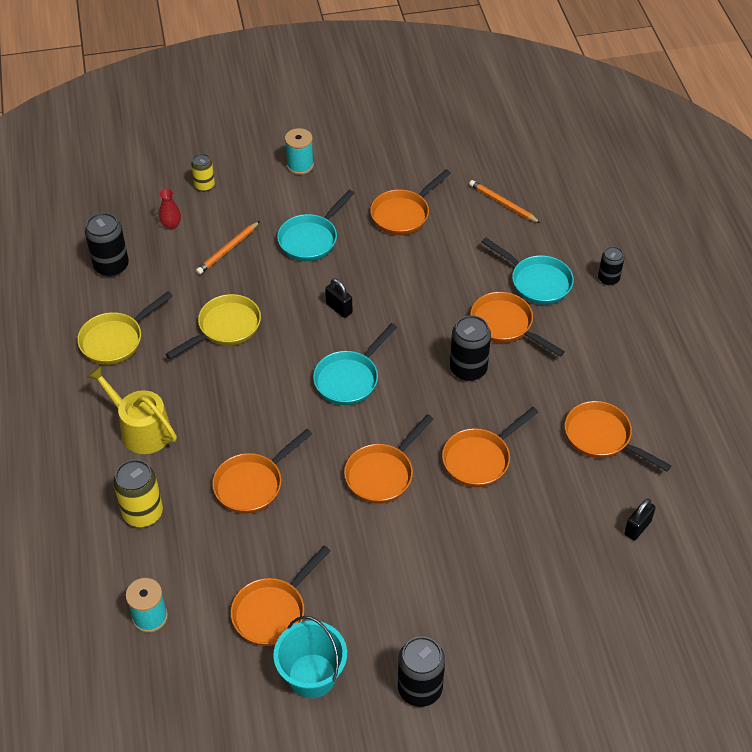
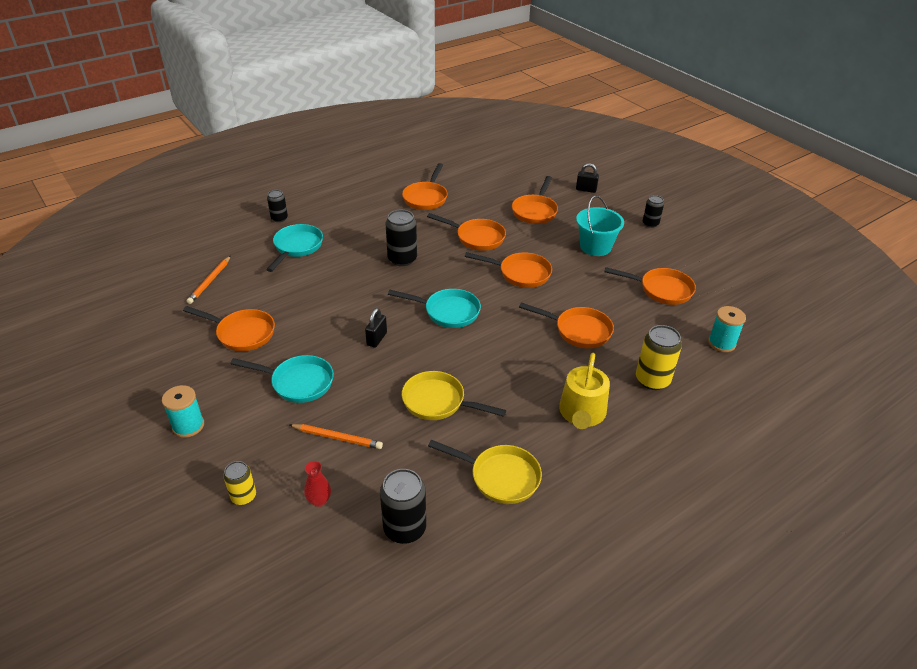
camera: 115 degrees left, 10 degrees down
(312, 676) = (684, 262): turquoise bucket -> turquoise bucket (595, 247)
(420, 688) = (650, 224): black can -> black can, size x0.61
(505, 325) = (349, 252): orange pan -> orange pan (535, 211)
(637, 528) = (483, 177): black padlock -> black padlock (586, 190)

